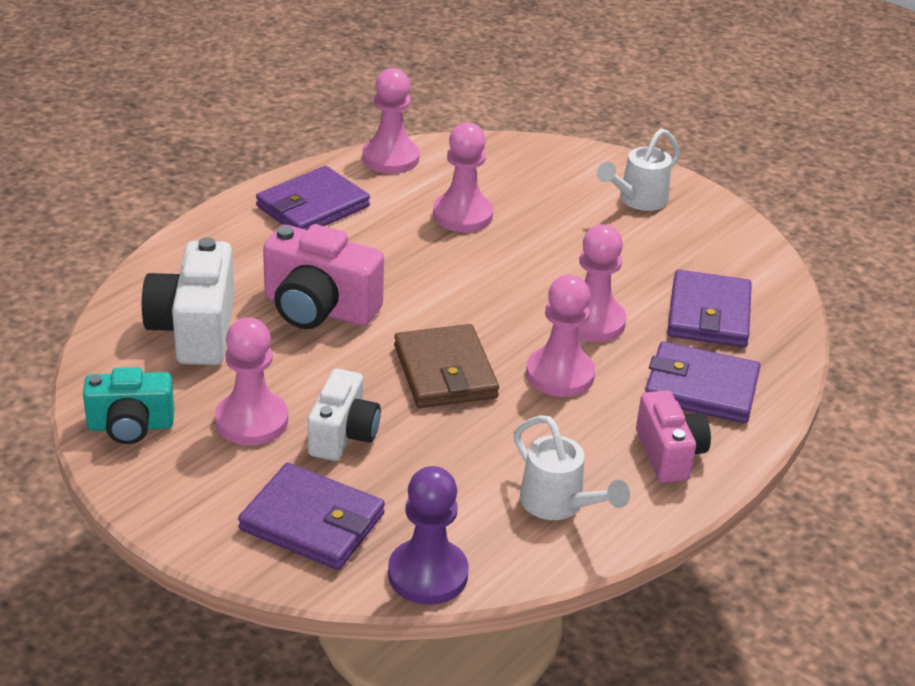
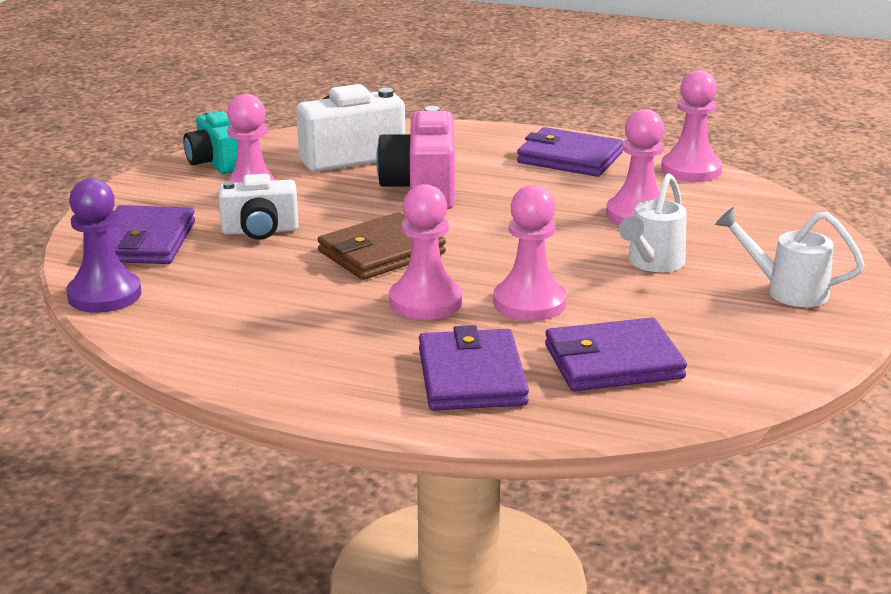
camera: 70 degrees right, 10 degrees down
(559, 505) = (228, 334): white watering can -> white watering can (652, 264)
(669, 454) = (344, 375): pink camera -> none

